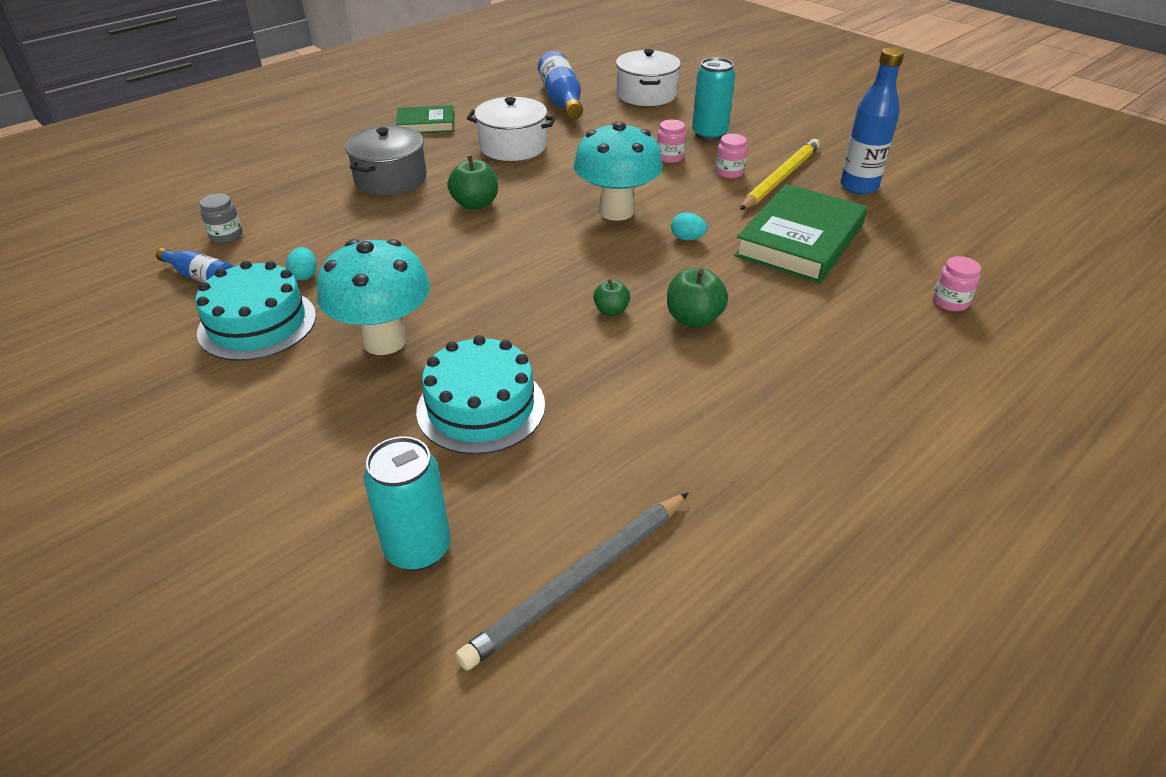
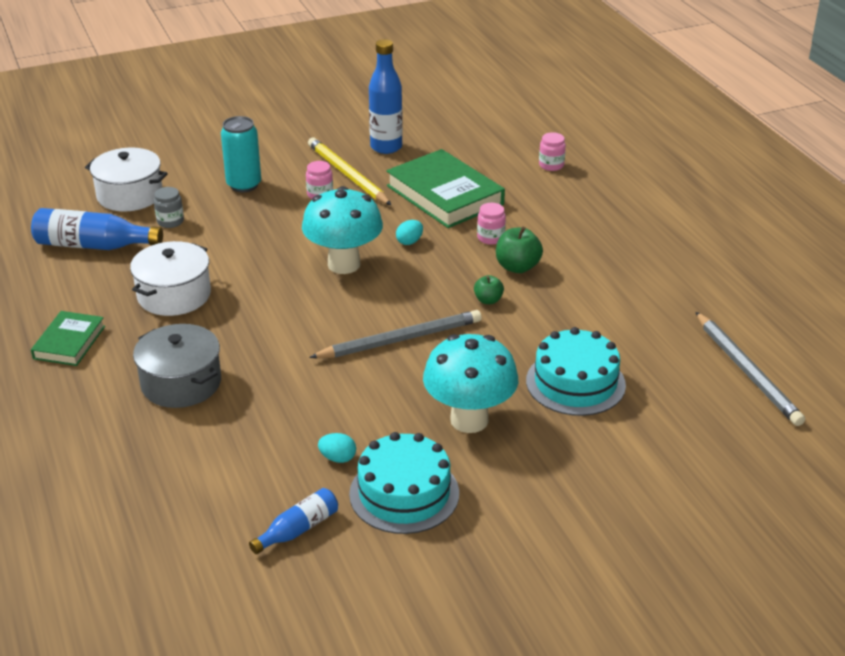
camera: 70 degrees left, 5 degrees down
(226, 236) = (222, 509): grey jar -> grey jar (170, 221)
(418, 548) = (704, 431): turquoise can -> none
(475, 204) = (275, 337): green apple -> none
(506, 270) = (400, 339): none -> grey pencil
(670, 157) = (270, 215): pink jar -> pink jar (490, 238)

